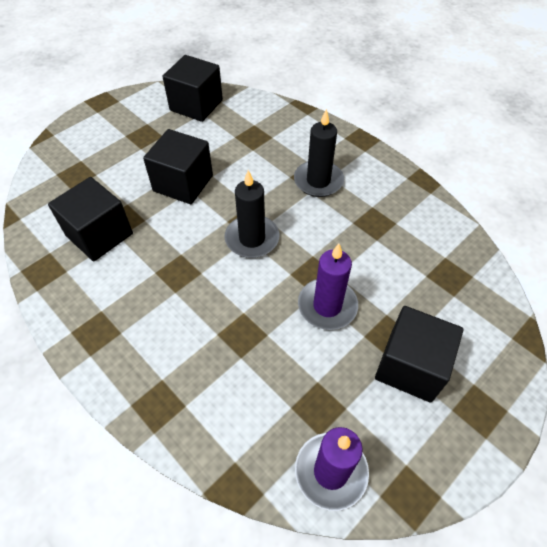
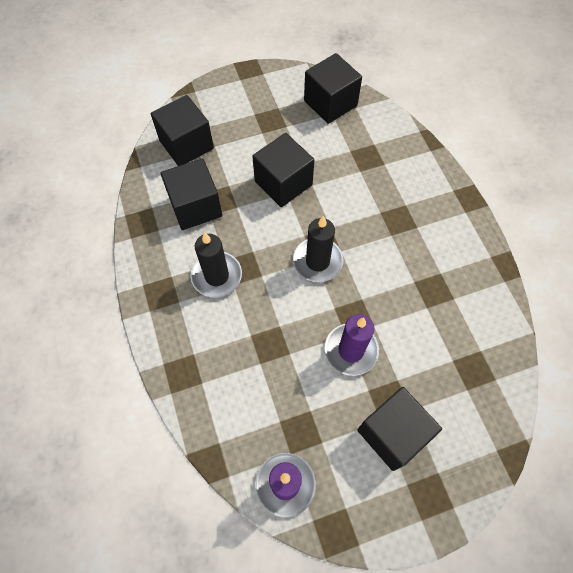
camera: 25 degrees right, 10 degrees up
(64, 183) = (186, 145): none -> black cube
(318, 181) = (404, 227): black candle -> black candle (216, 276)

